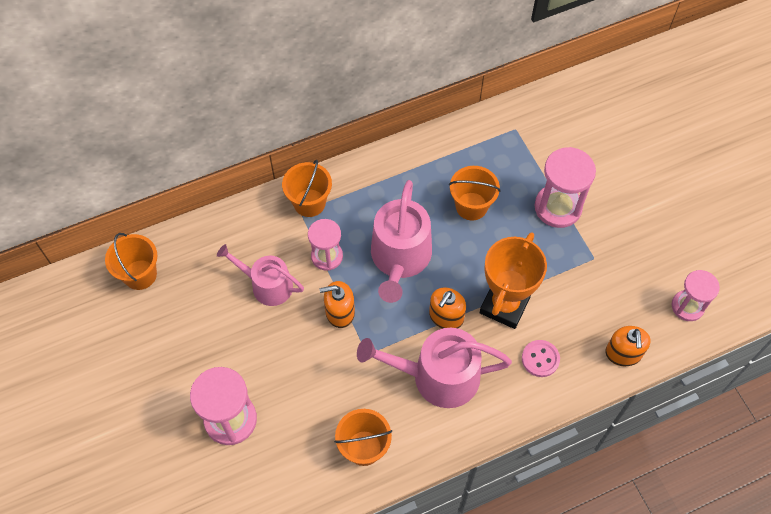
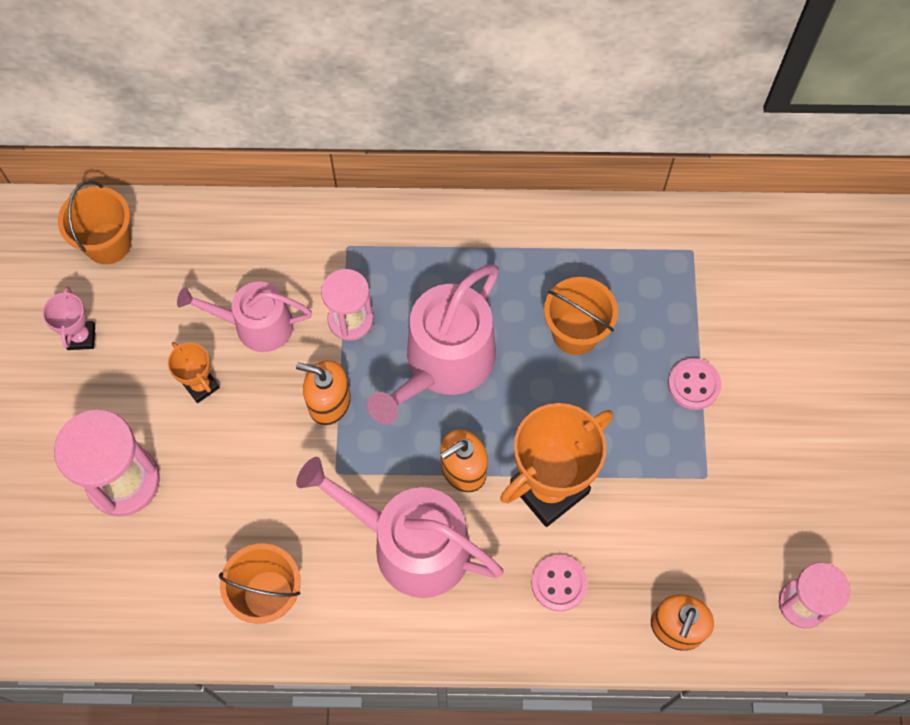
camera: 25 degrees right, 5 degrees up
(153, 341) = (81, 337): none -> pink trophy
(250, 337) = (201, 385): none -> orange trophy
(267, 285) = (256, 325): pink watering can -> pink watering can turned 45 degrees counterclockwise
(309, 203) = (365, 238): orange bucket -> none
(558, 207) = (693, 385): pink hourglass -> pink button

